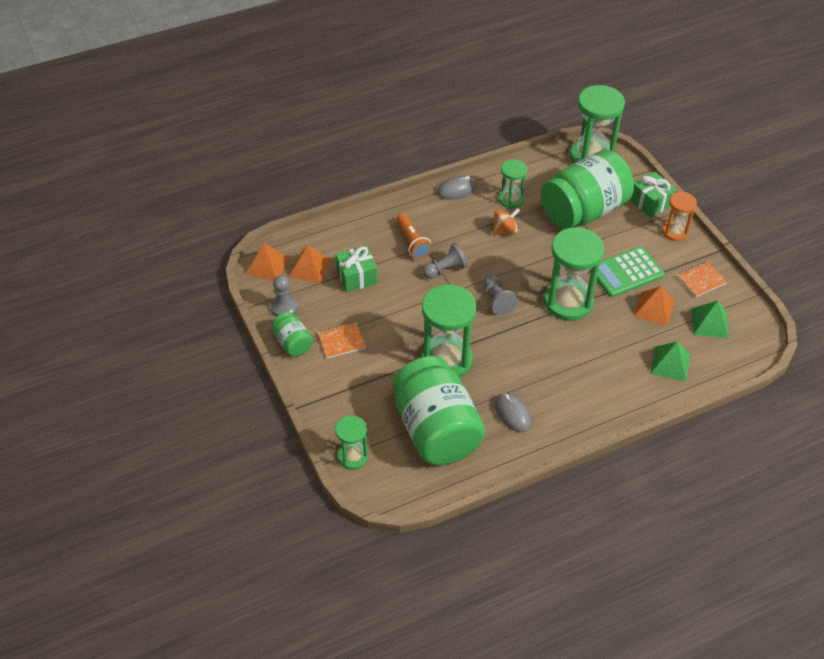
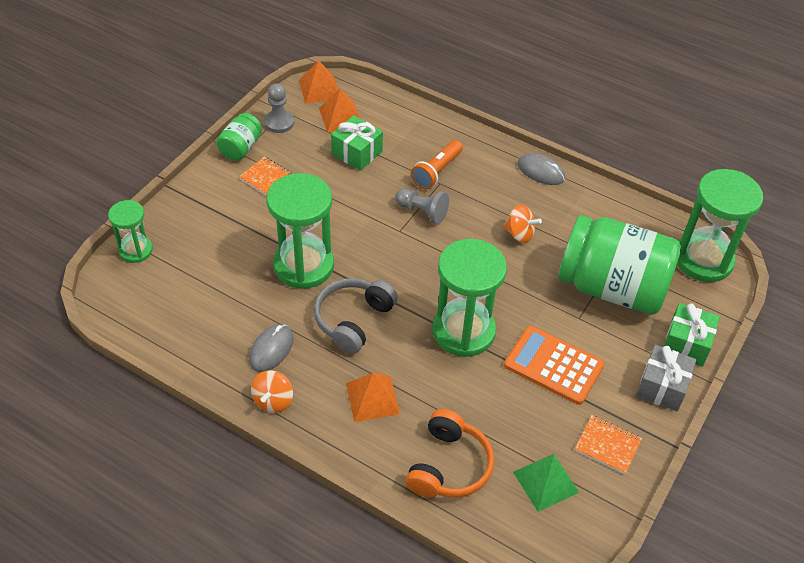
camera: 55 degrees right, 0 degrees up
(436, 430) = (208, 297): green jar -> none
(497, 300) = (416, 270): grey pawn -> none
(511, 199) = (569, 219): green hourglass -> none
(517, 355) = (353, 320): none -> grey headphones
(559, 433) = (273, 401): none -> orange spinning top
(626, 272) = (553, 365): green calculator -> orange calculator
(654, 308) = (521, 415): orange pyramid -> orange pyramid (372, 398)
(670, 364) = (449, 466): green pyramid -> orange headphones
(674, 232) = (662, 387): orange hourglass -> grey gift

